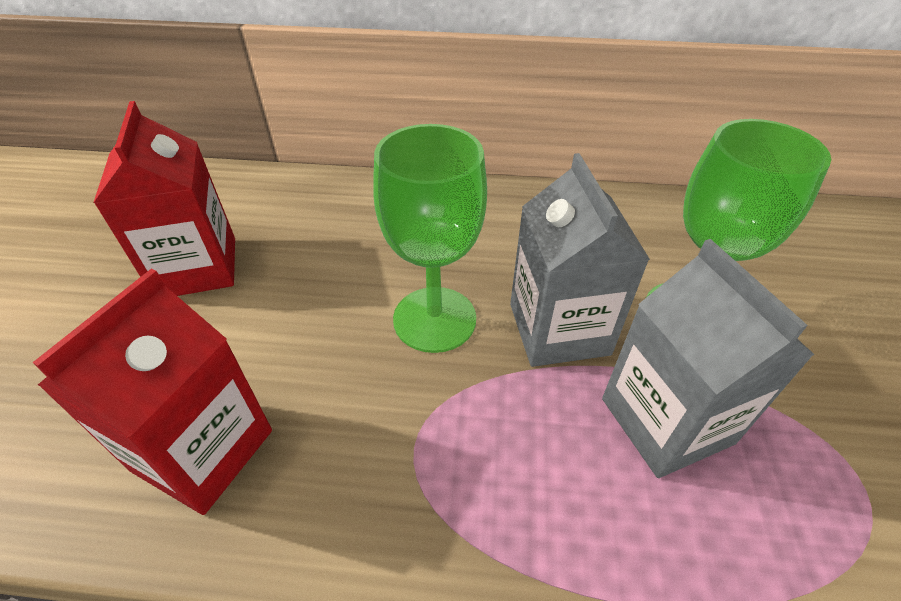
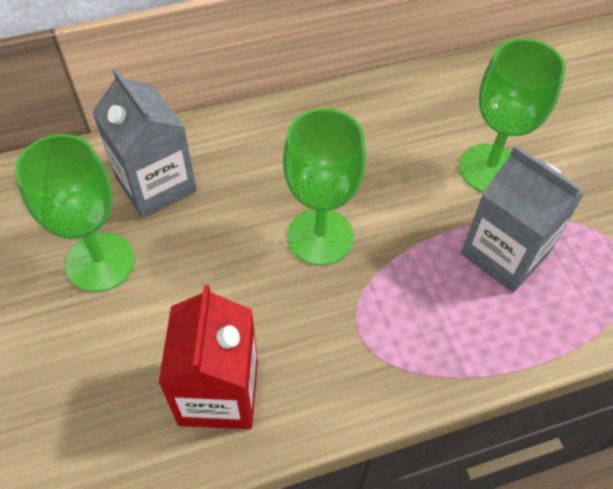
camera: 25 degrees left, 10 degrees up
(197, 267) = (100, 262): red carton -> green goblet
(558, 329) = (411, 212): grey carton -> grey carton (156, 184)

